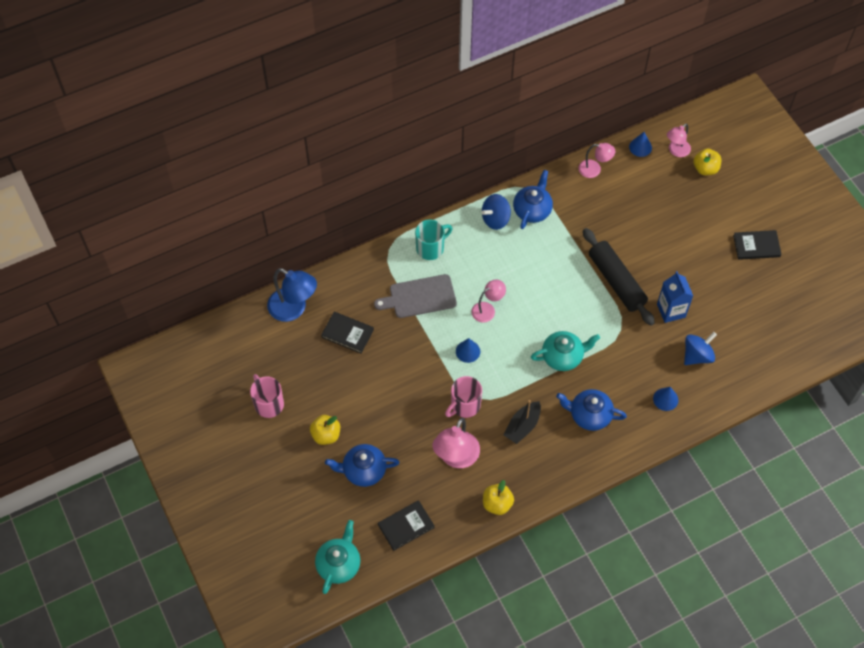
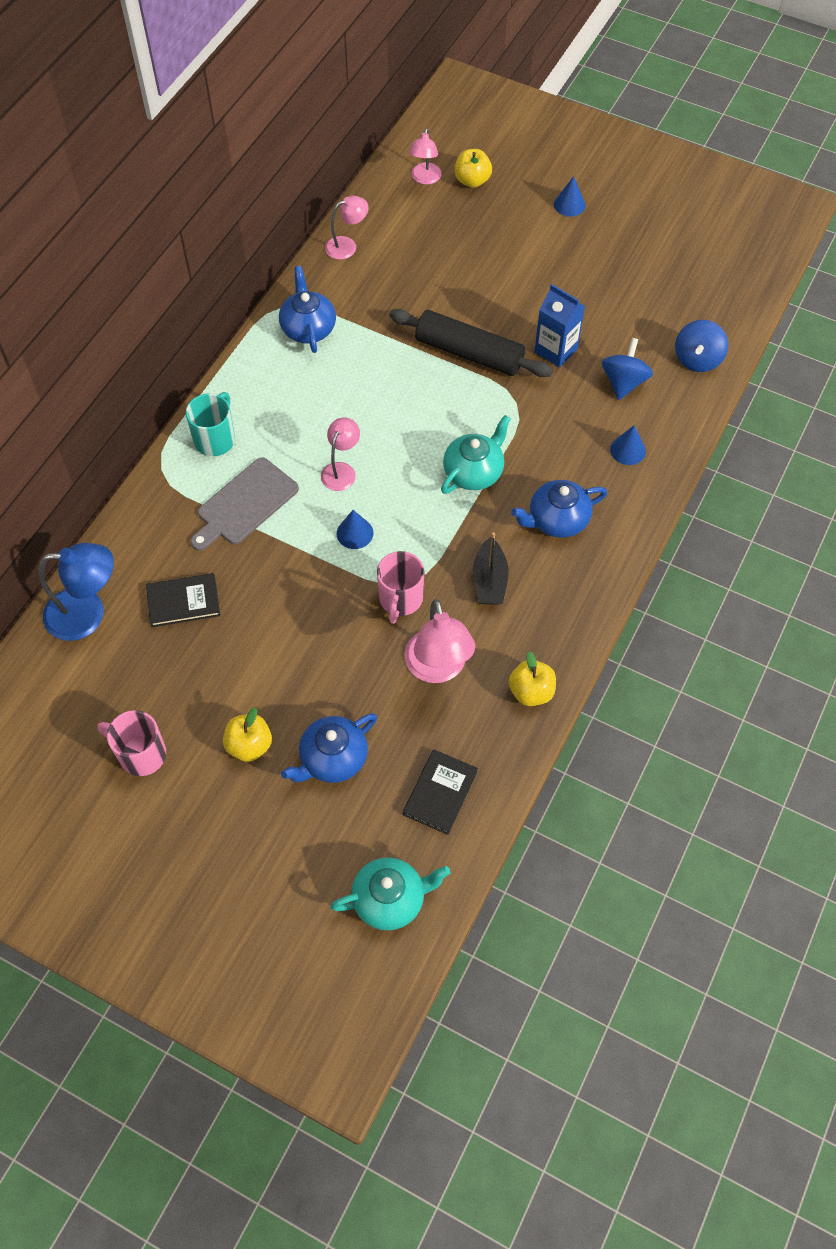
camera: 35 degrees left, 0 degrees up
(339, 564) = (390, 899): turquoise teapot -> turquoise teapot turned 90 degrees clockwise
(495, 219) = (271, 362): blue spinning top -> blue spinning top (697, 359)
(640, 147) = (381, 195): blue cone -> blue cone (569, 204)
(756, 246) = (592, 231): black book -> none

